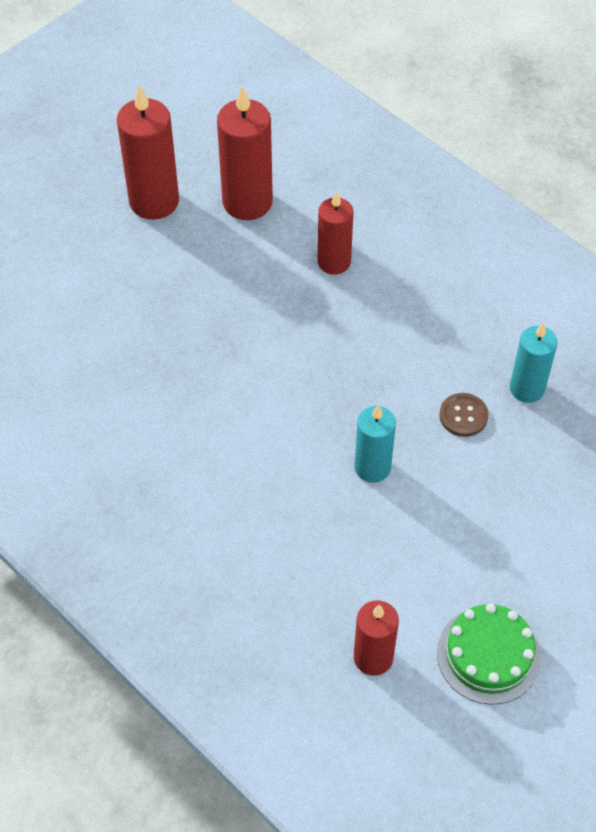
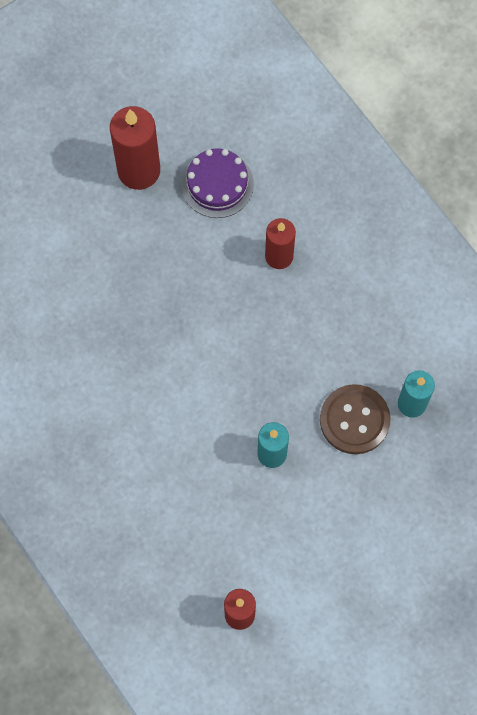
camera: 10 degrees right, 15 degrees up
(247, 202) = (217, 184): red candle -> purple cake
(463, 416) = (354, 420): brown button -> brown button, size x1.77
(488, 655) = (327, 628): green cake -> none

